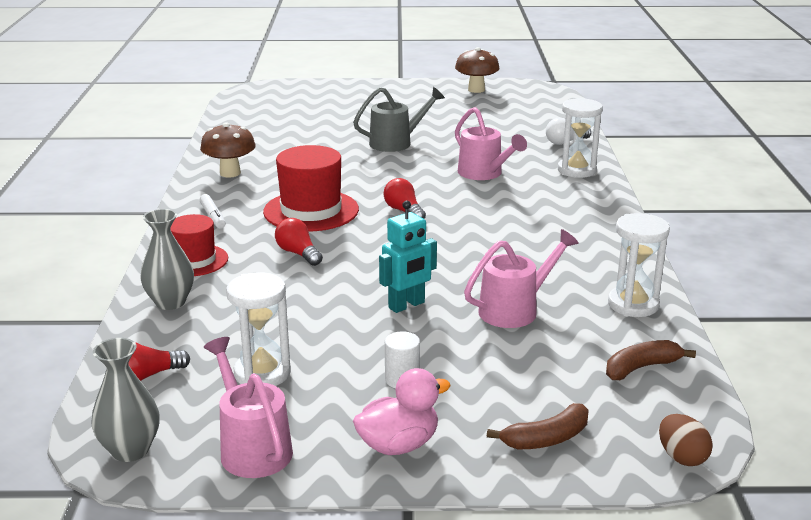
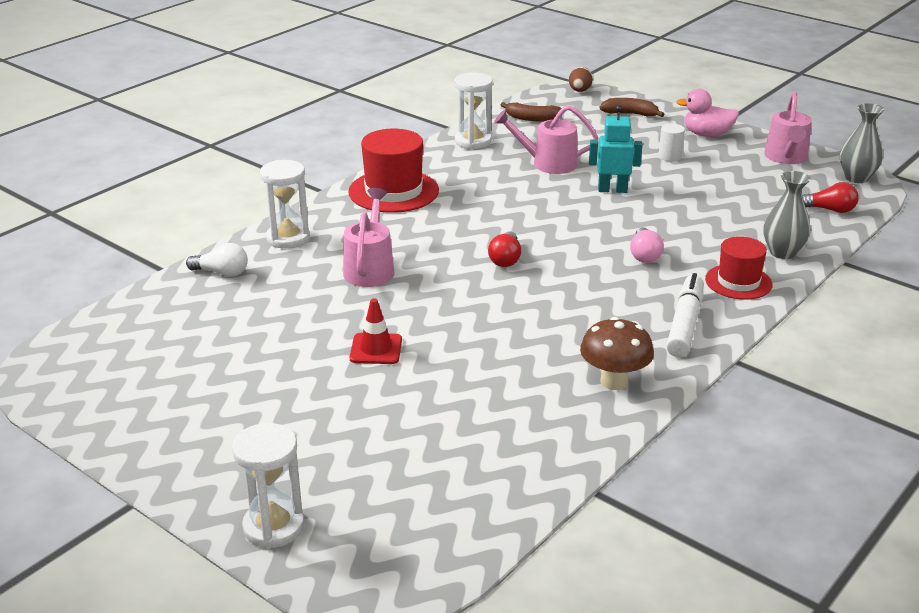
camera: 140 degrees left, 5 degrees up
(213, 216) = (684, 324): white marker -> white marker, size x1.71
(262, 373) = (751, 186): white hourglass -> white hourglass (274, 527)
(298, 253) = (644, 255): red light bulb -> pink light bulb
(311, 211) = (585, 293): red hat -> red hat (393, 191)
(396, 142) = (376, 349): grey watering can -> red traffic cone
(476, 90) = (110, 408): brown mushroom -> none

